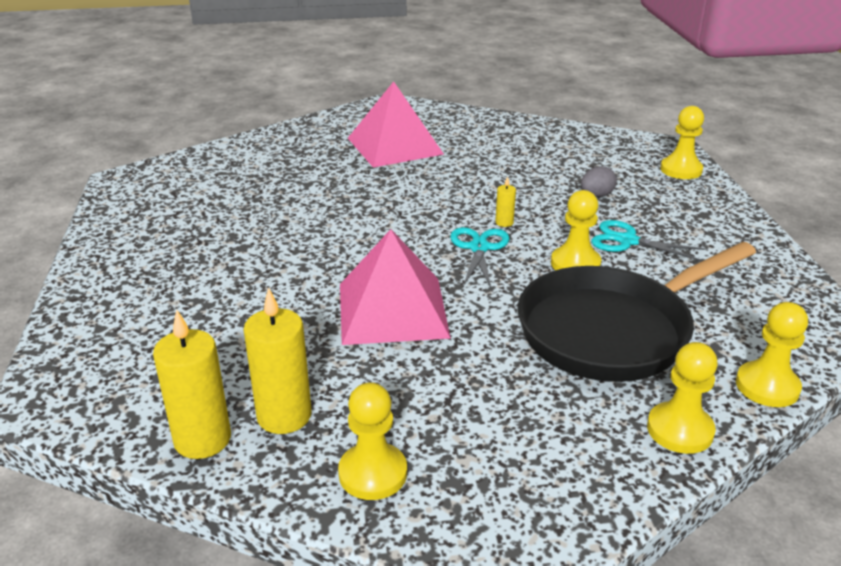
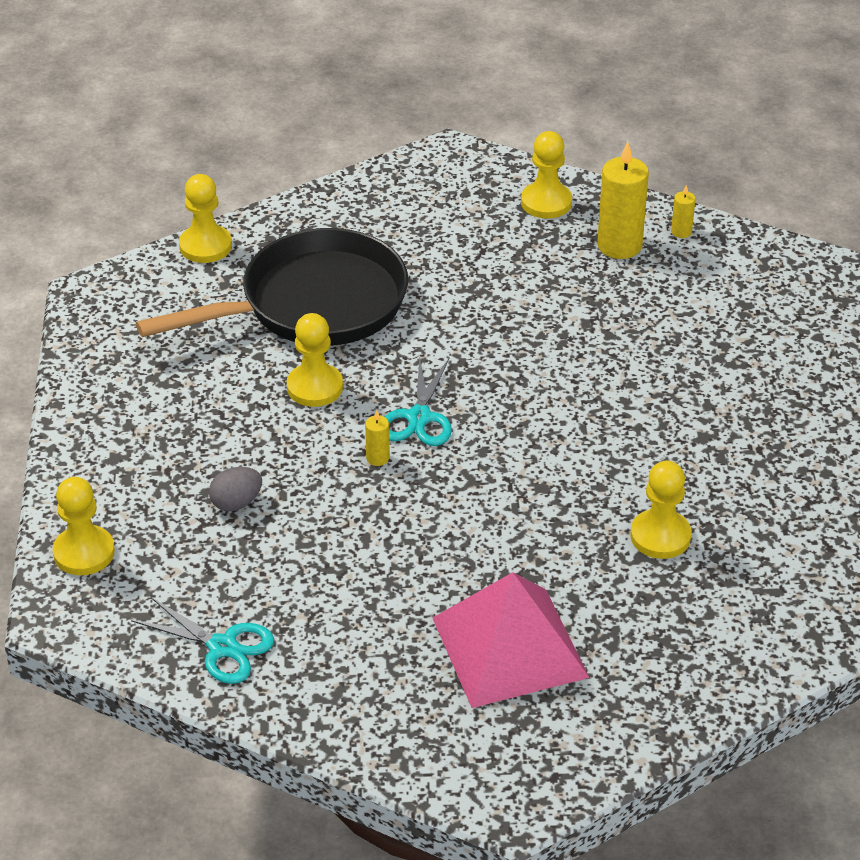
camera: 175 degrees left, 10 degrees up
(202, 439) = (681, 232): yellow candle -> yellow candle, size x0.47
(393, 310) = (525, 340): pink pyramid -> none
(627, 241) = (237, 418): turquoise scissors -> turquoise scissors (222, 647)
(680, 430) = (301, 218): yellow pawn -> yellow pawn (660, 536)

